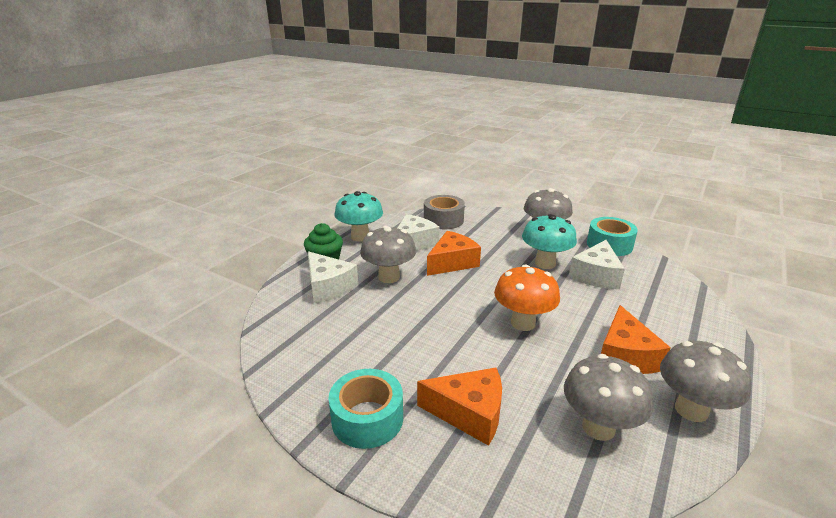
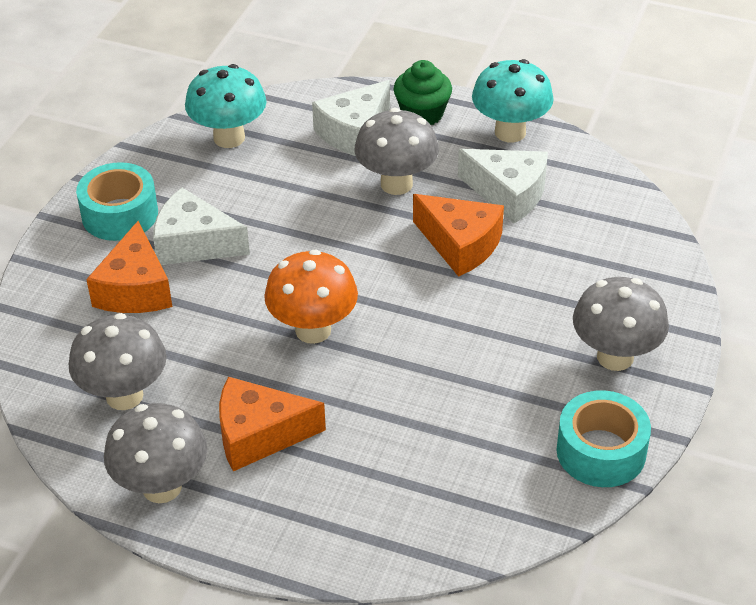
camera: 80 degrees right, 15 degrees up
(443, 220) = (614, 218): grey tape -> none
(545, 263) = (495, 356): turquoise mushroom -> turquoise mushroom (229, 138)
(596, 275) = (473, 421): white cheese -> white cheese (194, 244)

